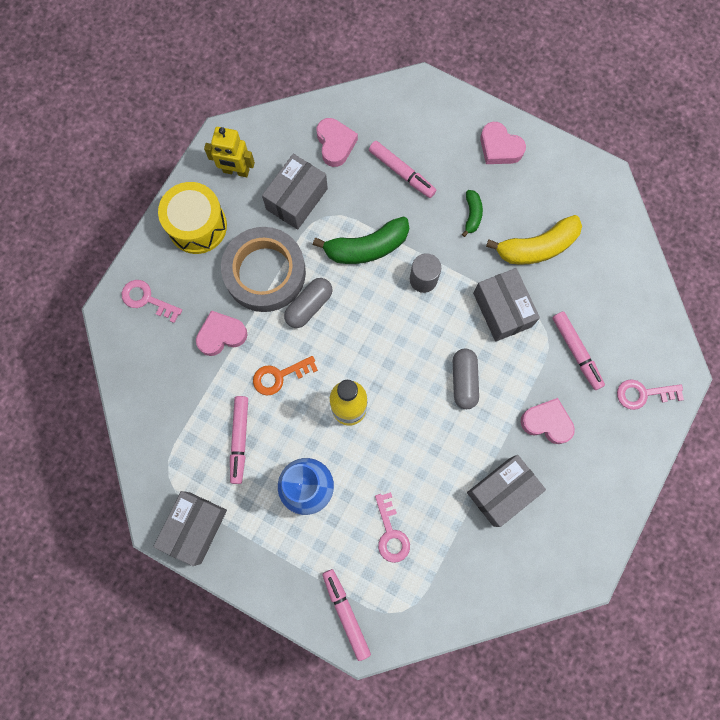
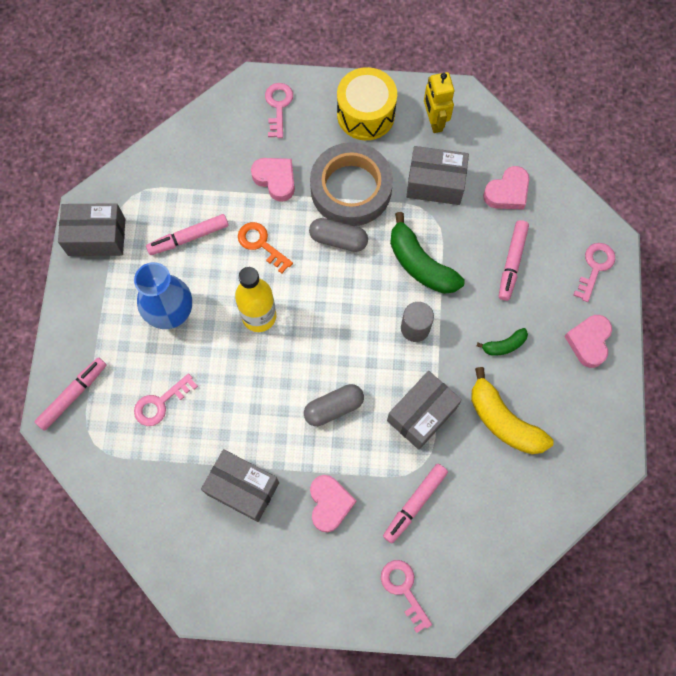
camera: 65 degrees right, 5 degrees down
(437, 110) = (595, 267): none -> pink key

